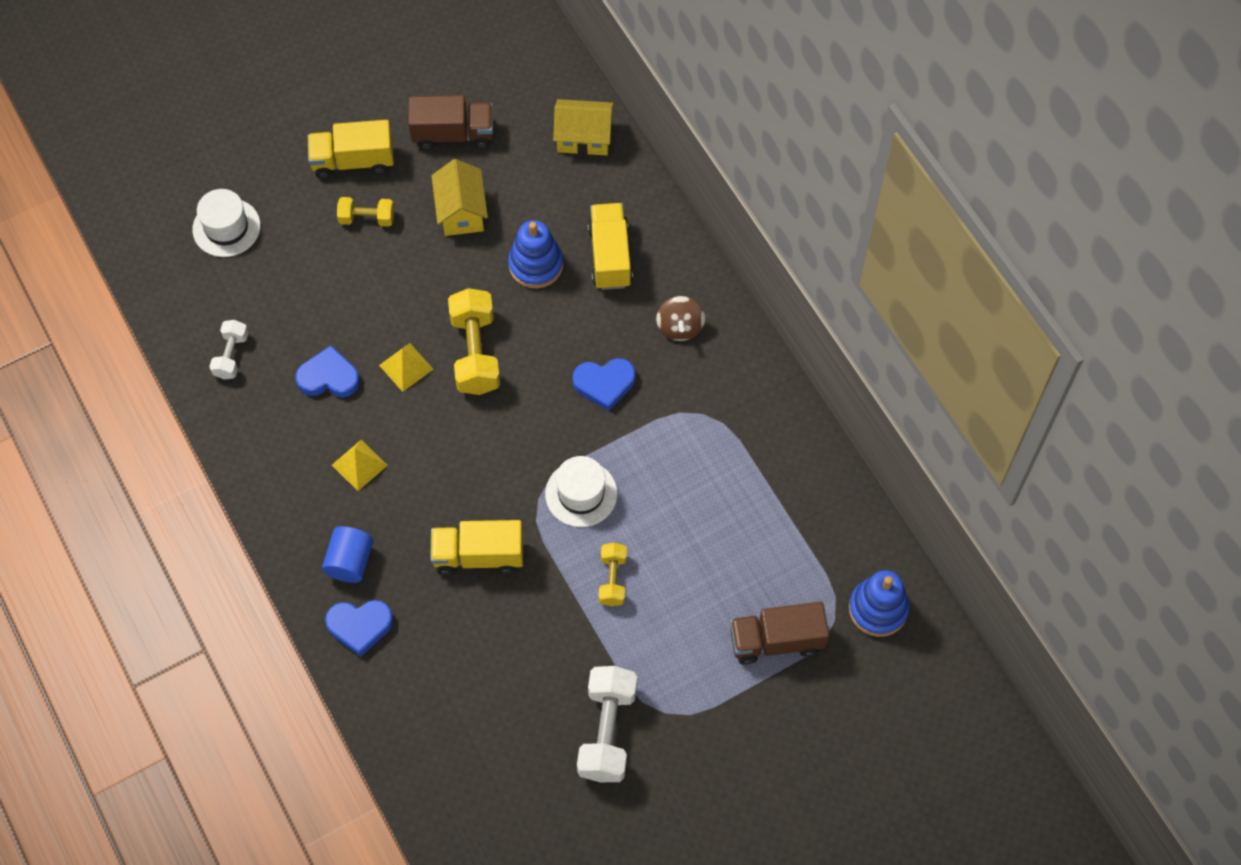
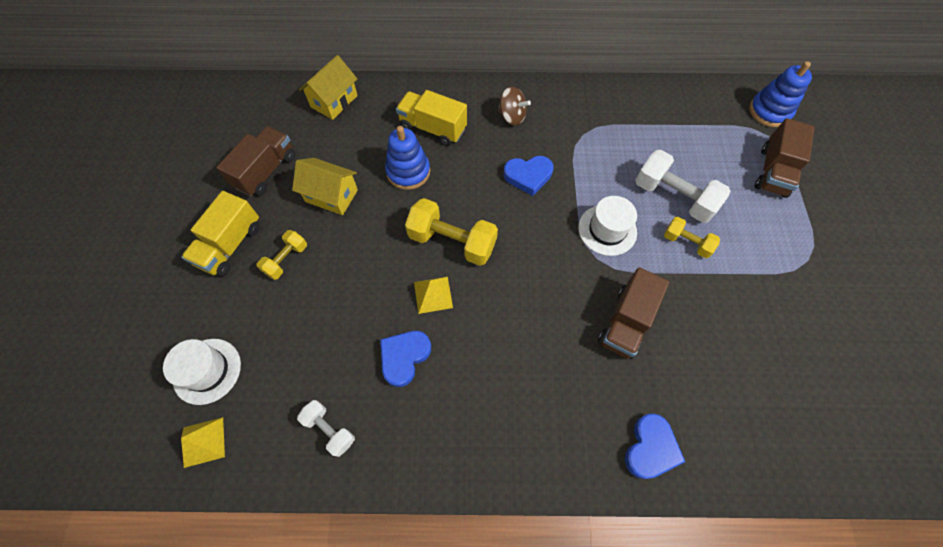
camera: 60 degrees left, 0 degrees up
(350, 561) = (585, 425): blue cylinder -> none
(359, 465) = (498, 373): yellow pyramid -> yellow pyramid (203, 442)
(478, 555) = (625, 322): yellow truck -> brown truck
(604, 384) = (528, 176): blue heart -> blue heart turned 60 degrees clockwise
(607, 731) = (812, 304): white dumbbell -> white dumbbell (673, 197)

